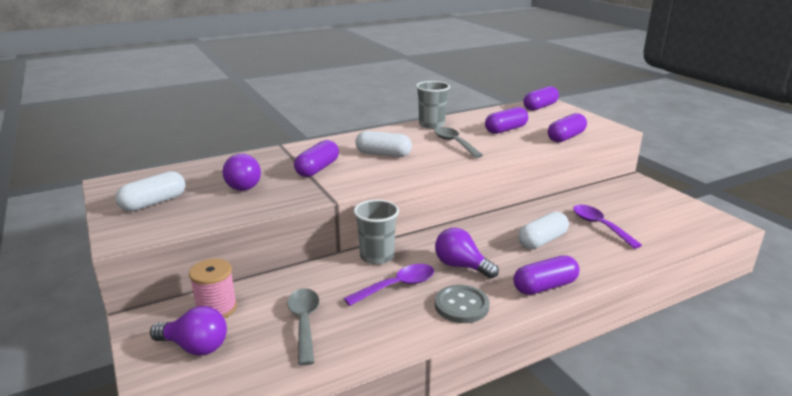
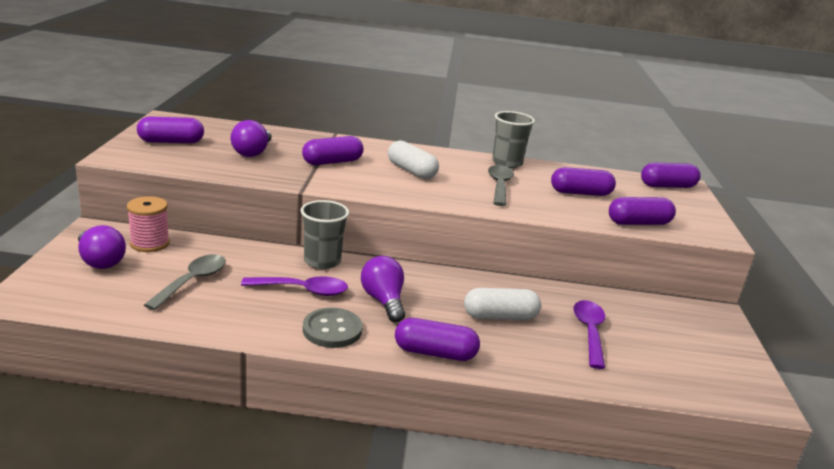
camera: 30 degrees right, 0 degrees up
(154, 203) = (171, 142): white capsule -> purple capsule

